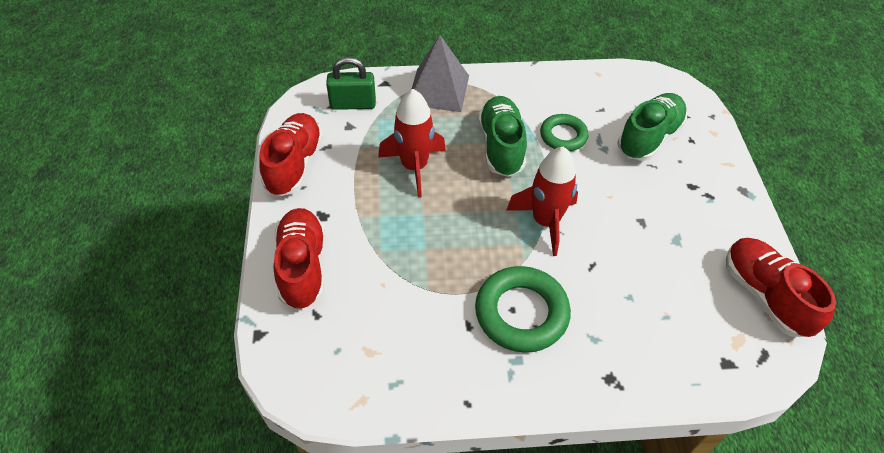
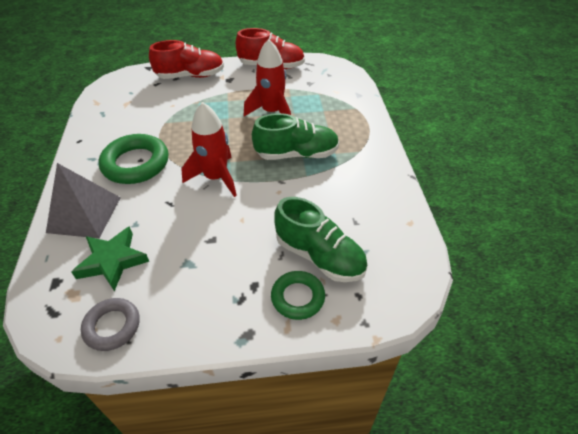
camera: 90 degrees right, 5 degrees down
(353, 104) = (332, 82): green padlock -> none
(438, 90) = (357, 120): grey pyramid -> grey pyramid (84, 214)
(563, 136) = (314, 192): green ring -> green ring (298, 297)
(687, 310) = (112, 261): none -> green star
(765, 295) = (112, 326): red shoe -> grey ring

